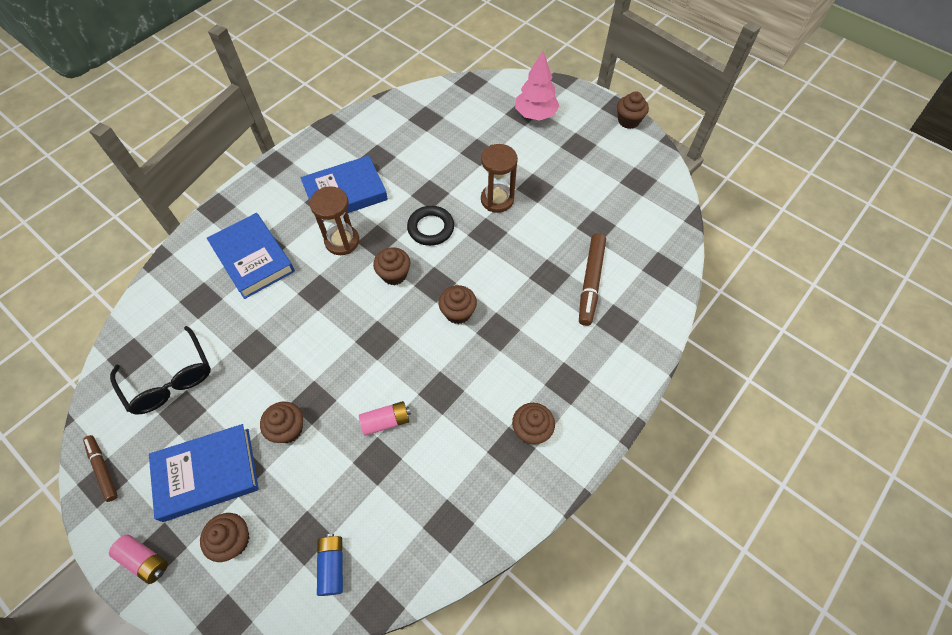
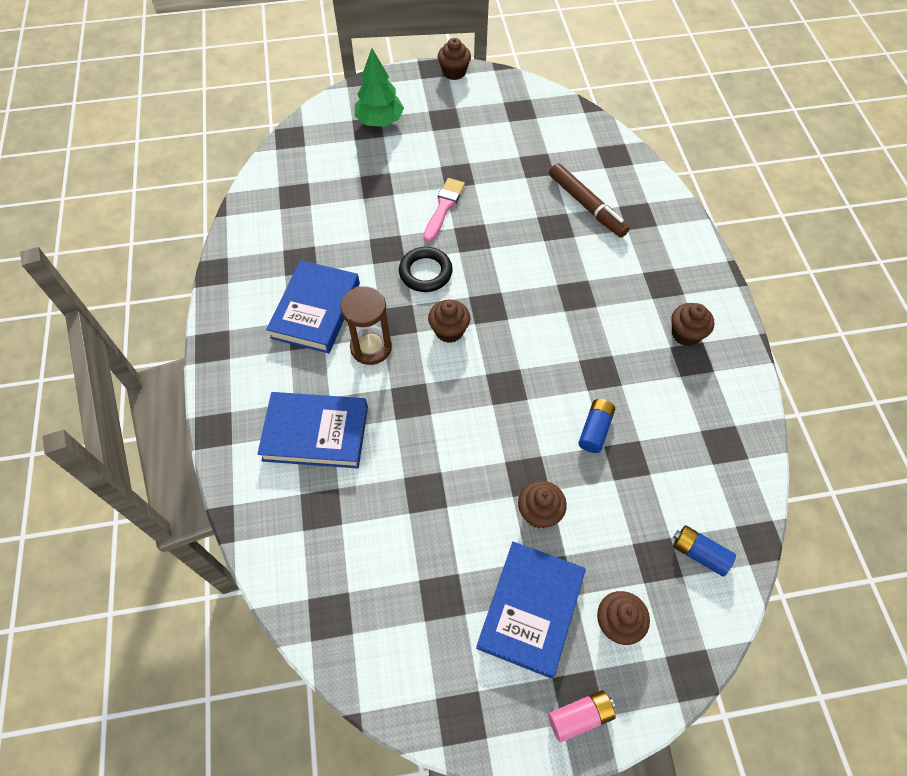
camera: 50 degrees left, 0 degrees up
(103, 469) = (446, 709): brown marker -> none
(170, 380) = (394, 589): black glasses -> none
(386, 421) = (595, 430): pink battery -> blue battery
(458, 312) = (533, 310): brown cupcake -> none
(497, 200) = (443, 207): brown hourglass -> pink brush
(535, 114) = (380, 121): pink tree -> green tree

